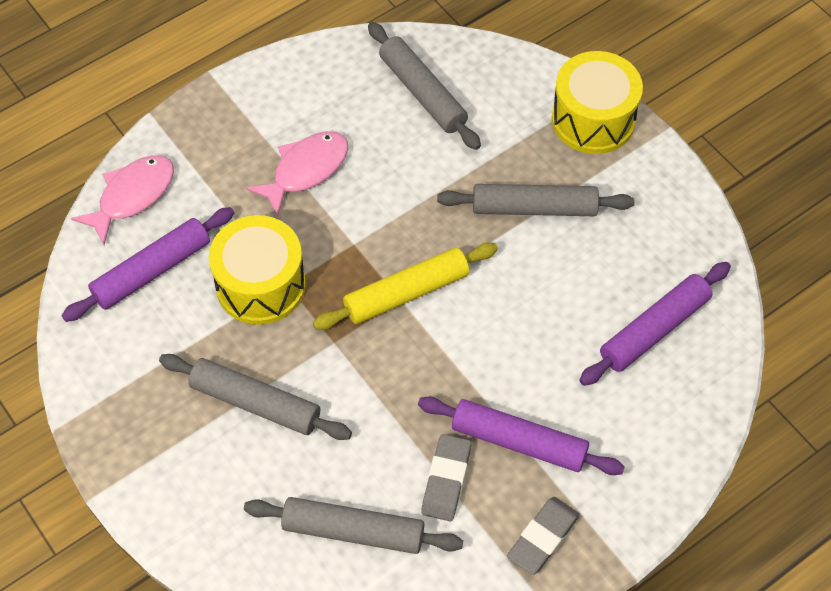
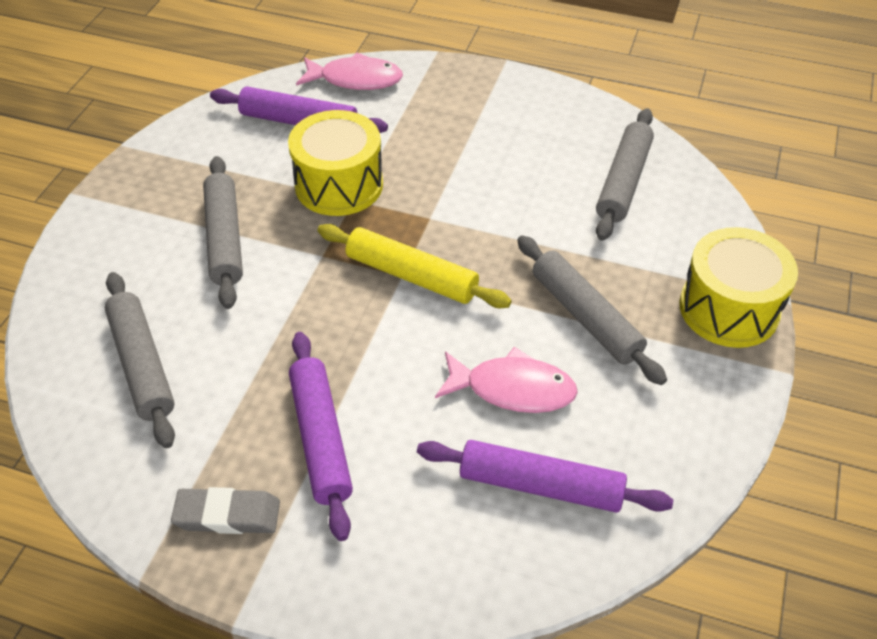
camera: 55 degrees right, 10 degrees down
(306, 170) = (472, 154): pink fish -> pink fish (512, 389)
(446, 480) = (239, 404): grey eraser -> none

